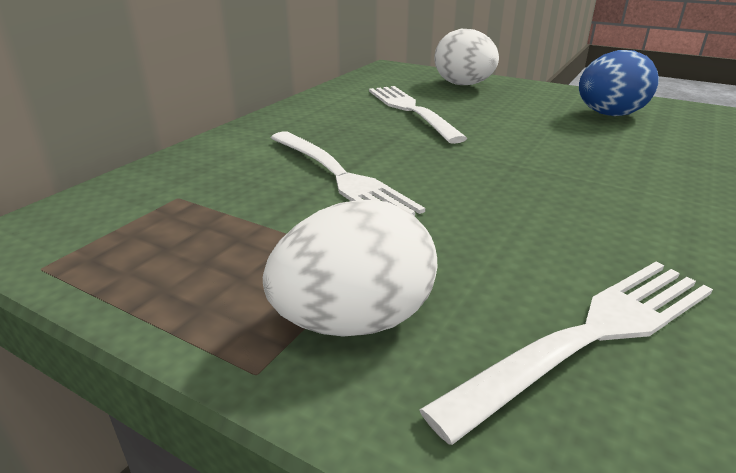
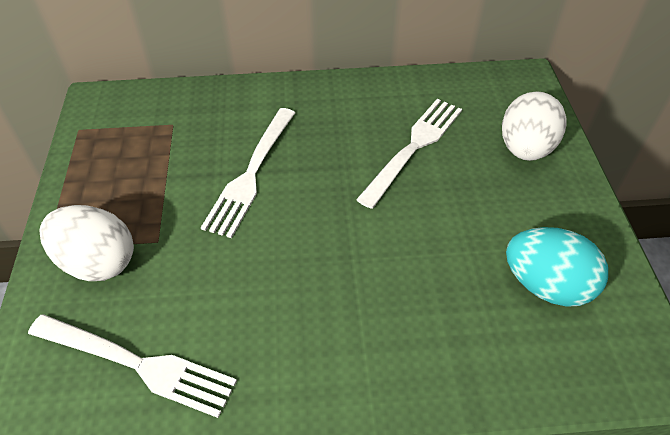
camera: 55 degrees right, 20 degrees up
(609, 115) = (546, 285): blue egg -> turquoise egg

